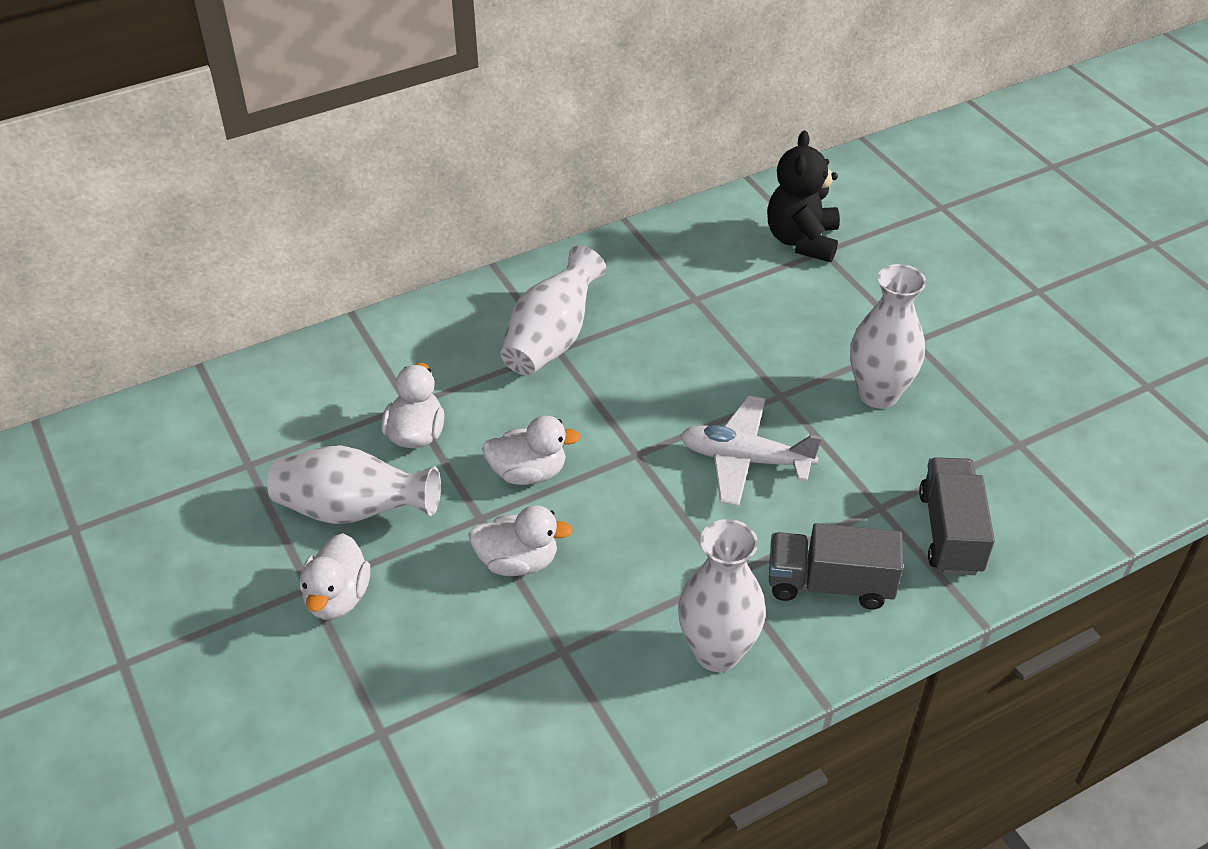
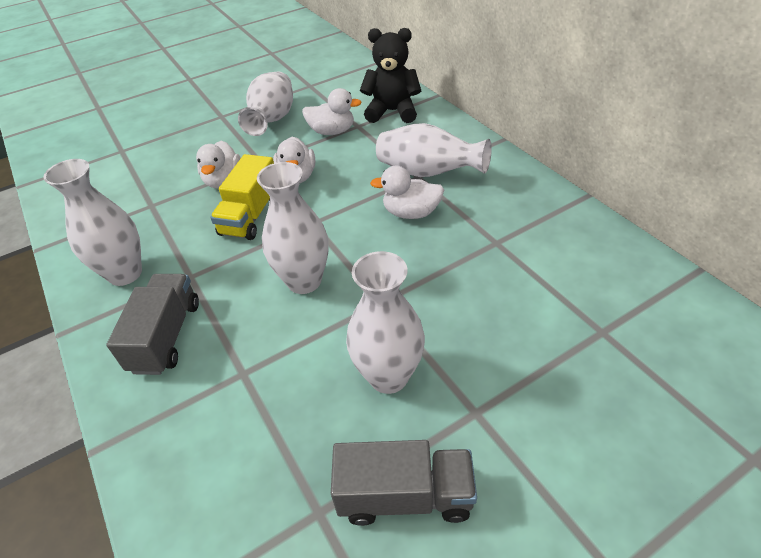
camera: 90 degrees right, 0 degrees up
(337, 598) = (212, 125): white duck -> white duck (411, 213)
(610, 520) = (251, 215): none -> yellow truck
(744, 460) = (304, 281): white plane -> white vase
(802, 241) = (612, 314): black teddy bear -> black teddy bear (392, 111)
(950, 532) = (203, 430): grey truck -> grey truck (405, 495)

